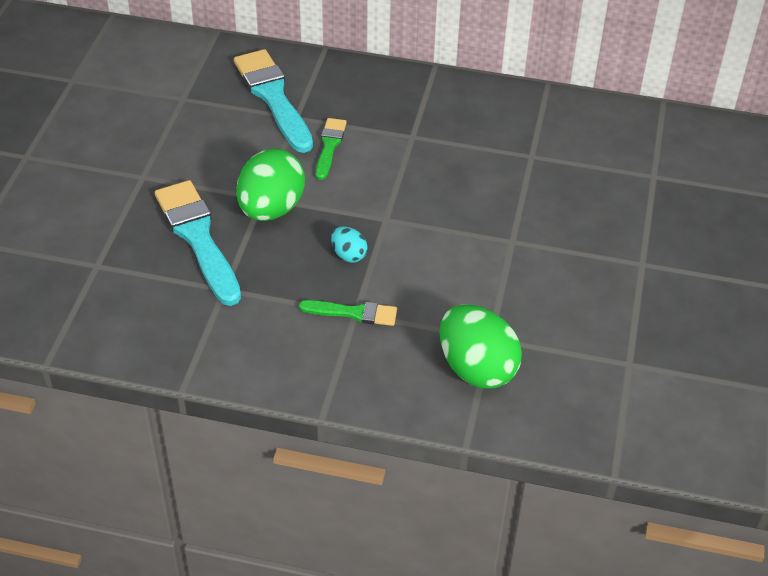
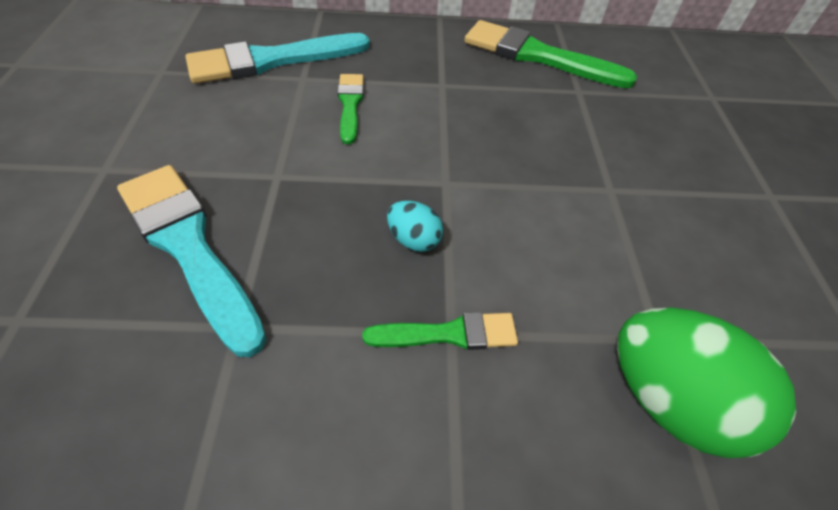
camera: 15 degrees left, 5 degrees up
(271, 209) = (291, 189): green egg -> none
(273, 97) = (271, 60): turquoise brush -> turquoise brush turned 75 degrees counterclockwise
(510, 117) = (537, 56): none -> green brush

